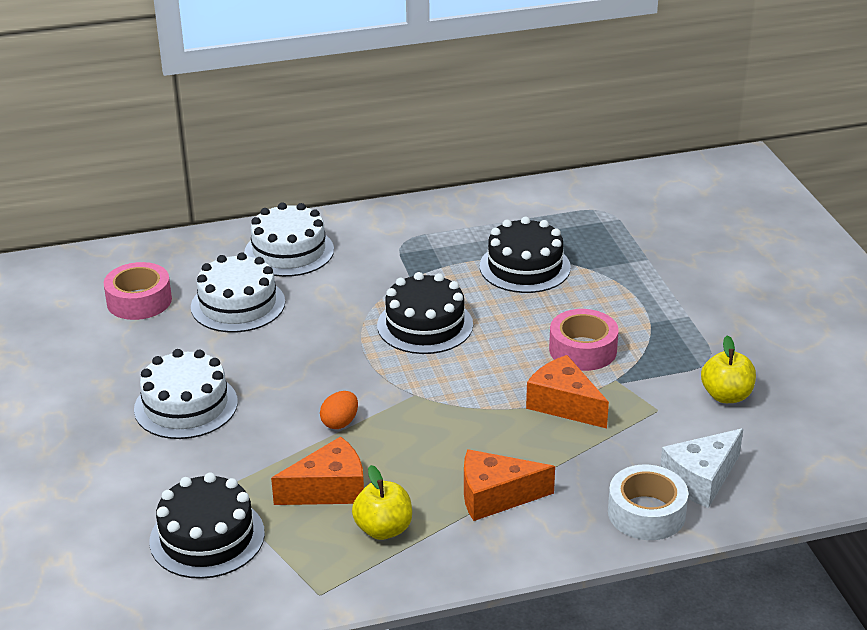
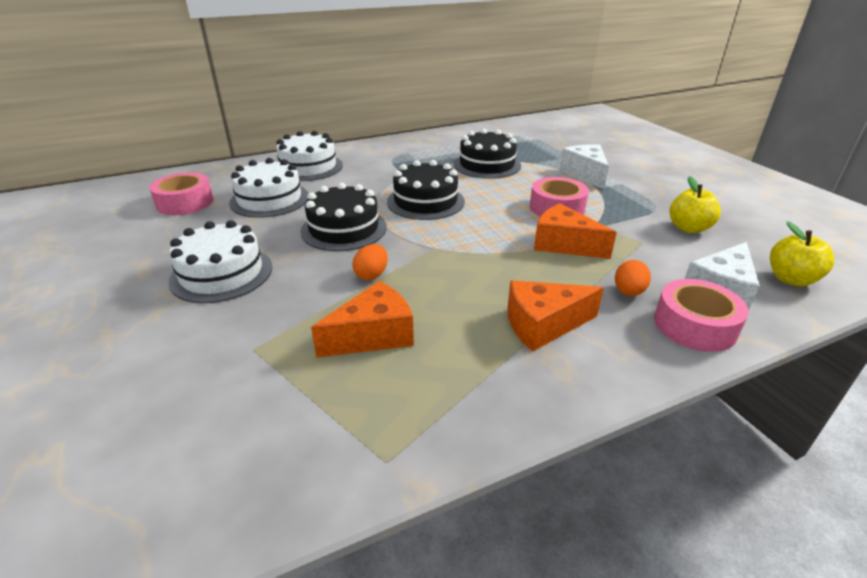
camera: 10 degrees left, 0 degrees up
(207, 537) = (241, 403): black cake -> black cake (344, 229)
(383, 529) = (441, 370): yellow apple -> yellow apple (791, 279)
(602, 470) = (628, 292): none -> orange egg
(646, 513) = (694, 325): white tape -> pink tape
(649, 296) = (585, 174): none -> white cheese

